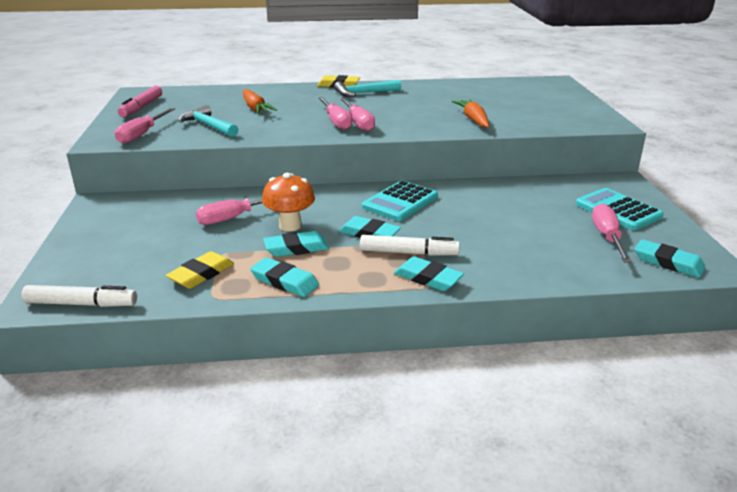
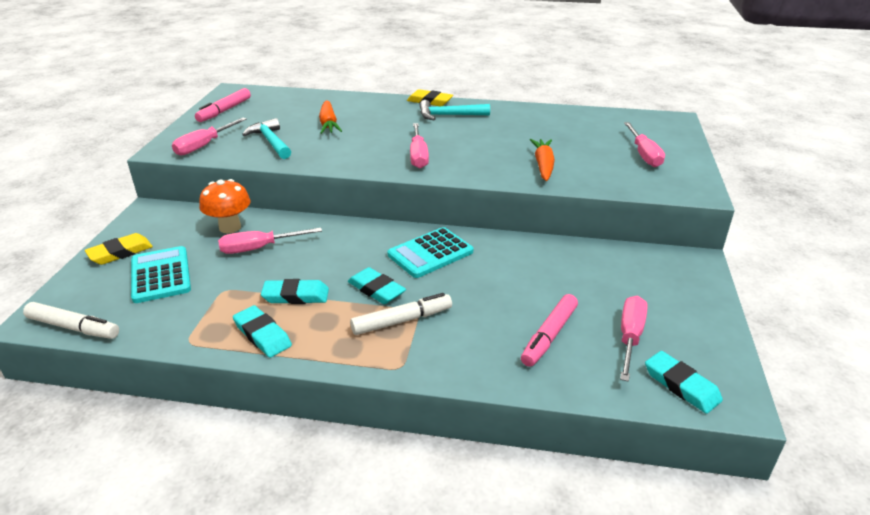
camera: 15 degrees right, 5 degrees up
(201, 274) = (192, 312): yellow eraser -> yellow eraser (120, 252)
(290, 225) = (305, 266): orange mushroom -> orange mushroom (230, 227)
(336, 122) = (397, 151): pink screwdriver -> pink screwdriver (644, 155)
(408, 253) = (401, 321): white marker -> white marker turned 45 degrees counterclockwise
(428, 278) = (403, 357): turquoise eraser -> none
(542, 245) = (549, 335): none -> pink marker
(618, 210) = (665, 302): turquoise calculator -> turquoise calculator (161, 275)

